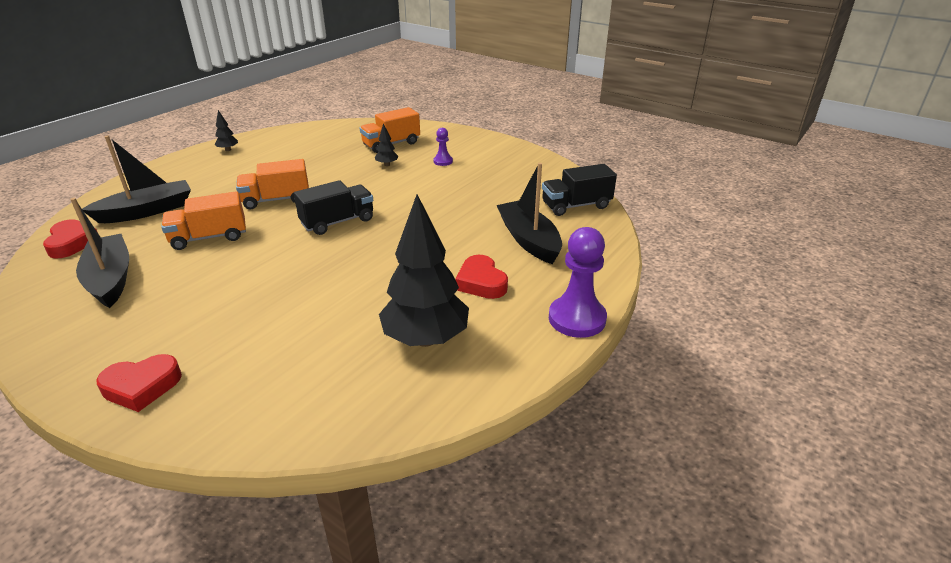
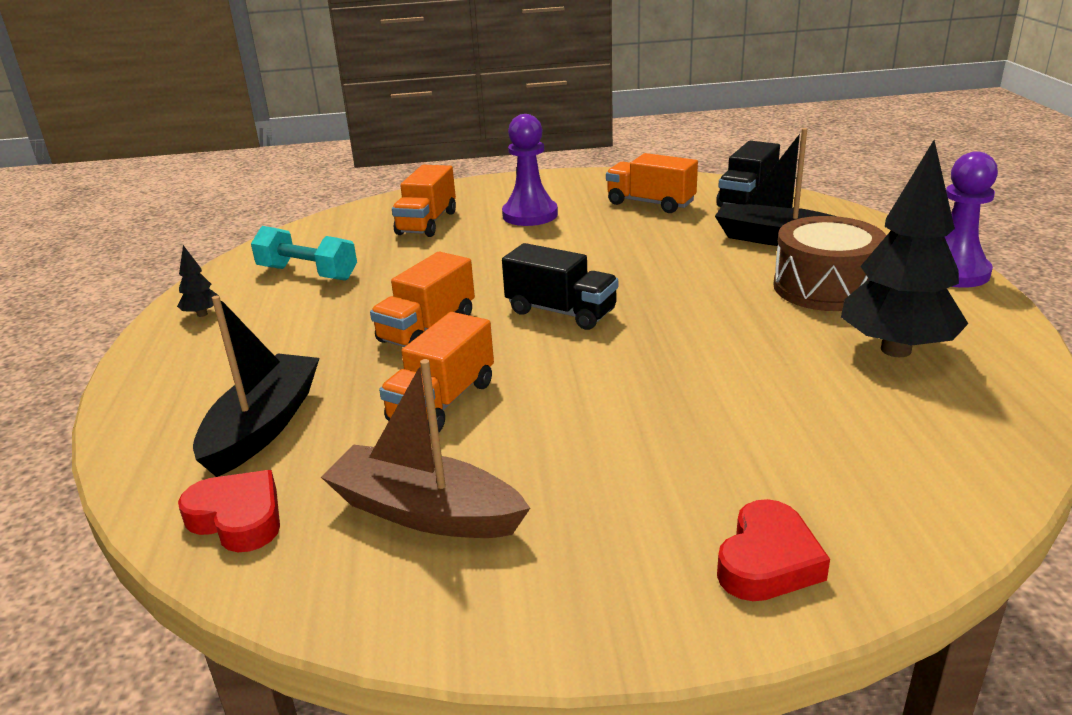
camera: 40 degrees left, 5 degrees down
(110, 279) = (425, 512): black boat -> brown boat
(296, 148) = (308, 273): none -> turquoise dumbbell
(337, 222) = (561, 312): black truck -> black truck turned 105 degrees clockwise
(387, 165) = (474, 242): black tree -> none
(443, 161) = (530, 215): purple pawn -> purple pawn, size x1.97
(481, 282) = (825, 287): red heart -> brown drum
(515, 183) = (650, 203): none -> orange truck

